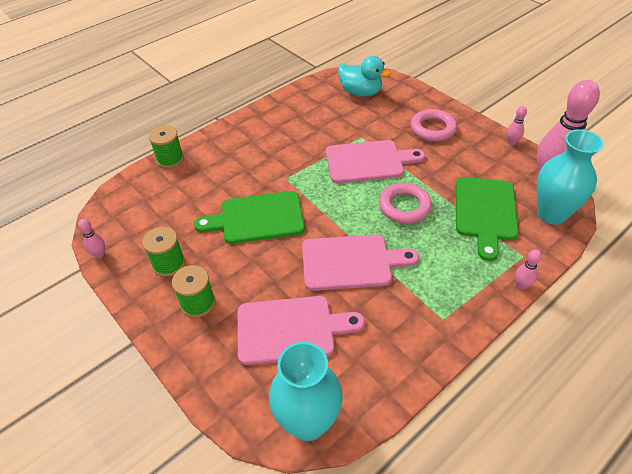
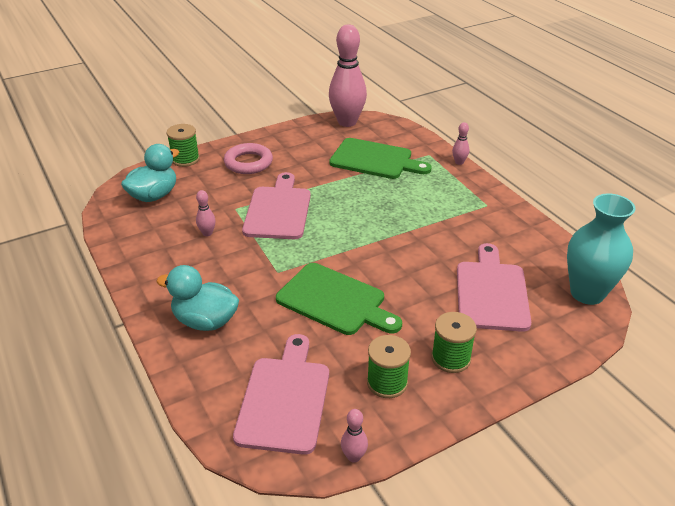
camera: 80 degrees left, 10 degrees down
(170, 159) = (187, 377): green spool -> green spool (185, 159)
(223, 154) = (205, 321): none -> turquoise duck
(257, 218) = (335, 301): green cutting board -> green cutting board turned 60 degrees counterclockwise
(351, 262) = (416, 243): pink cutting board -> pink cutting board (284, 399)
(404, 206) = (353, 200): pink ring -> none
(511, 142) = (292, 127): pink bowling pin -> pink bowling pin (207, 233)
(551, 214) = (387, 131): turquoise vase -> none

